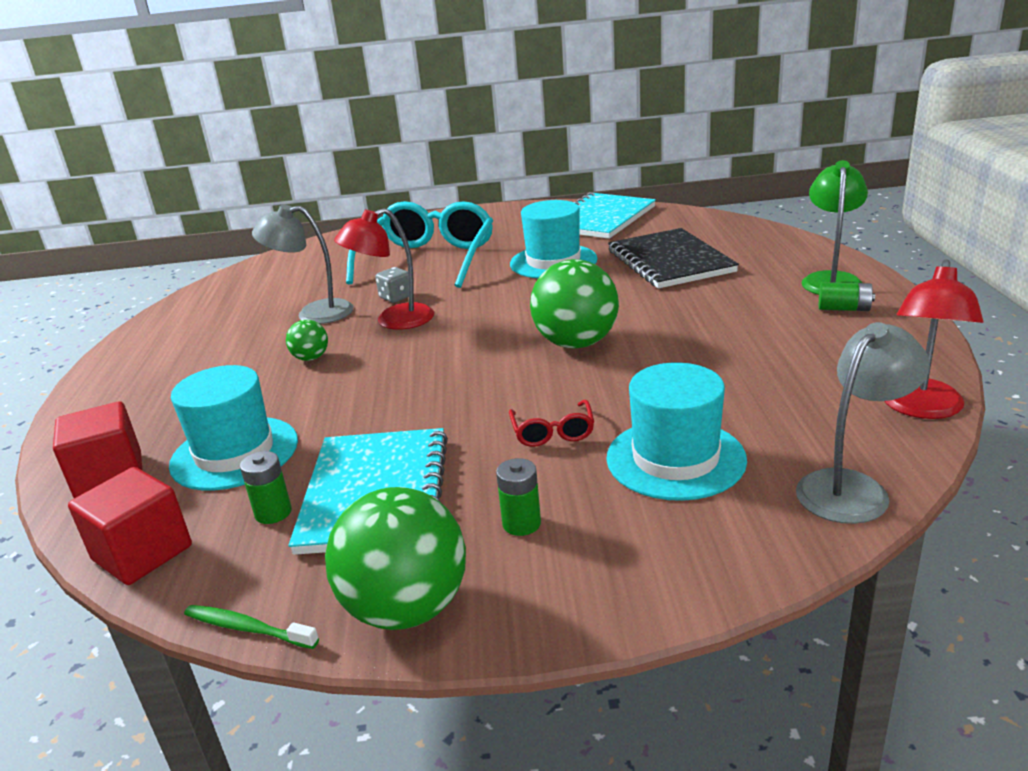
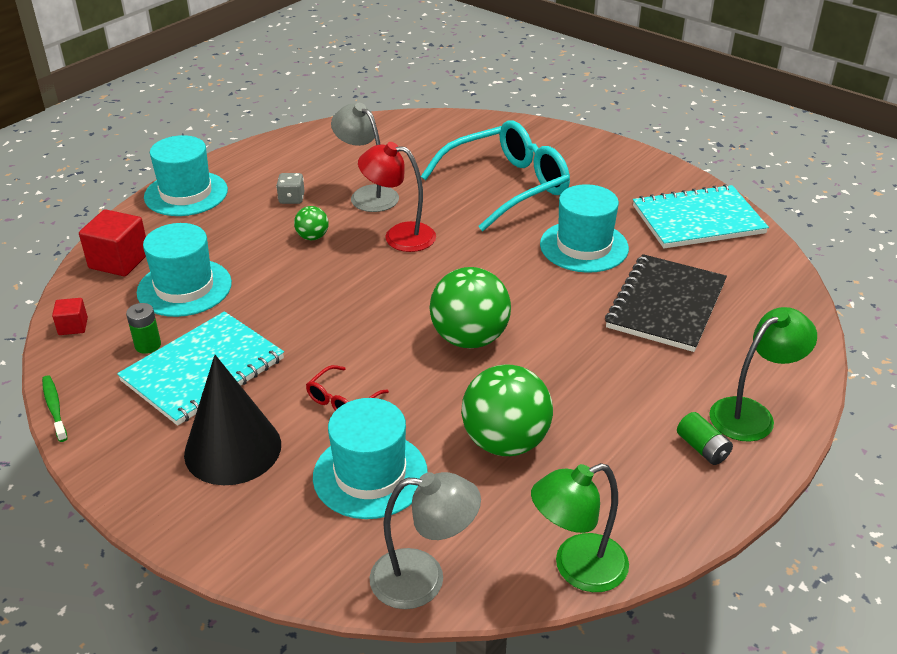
camera: 40 degrees right, 10 degrees up
(105, 395) = (186, 193): none -> turquoise hat
(142, 553) = (73, 326): red cube -> red cube, size x0.54
(396, 297) = (432, 213): grey dice -> grey dice (291, 199)
(406, 608) = (119, 453): green ball -> green ball (505, 442)
(521, 523) = (233, 449): green battery -> black cone
(921, 408) = (577, 568): red lamp -> green lamp

